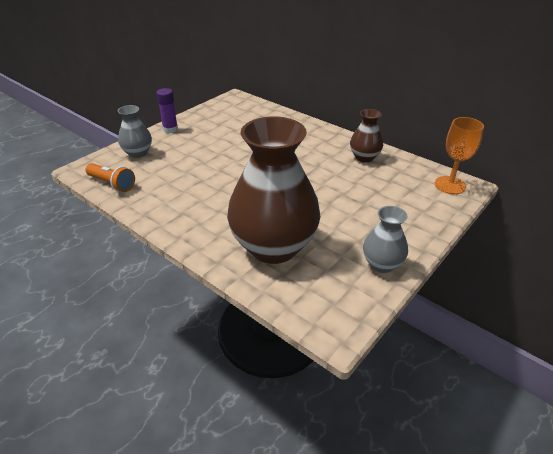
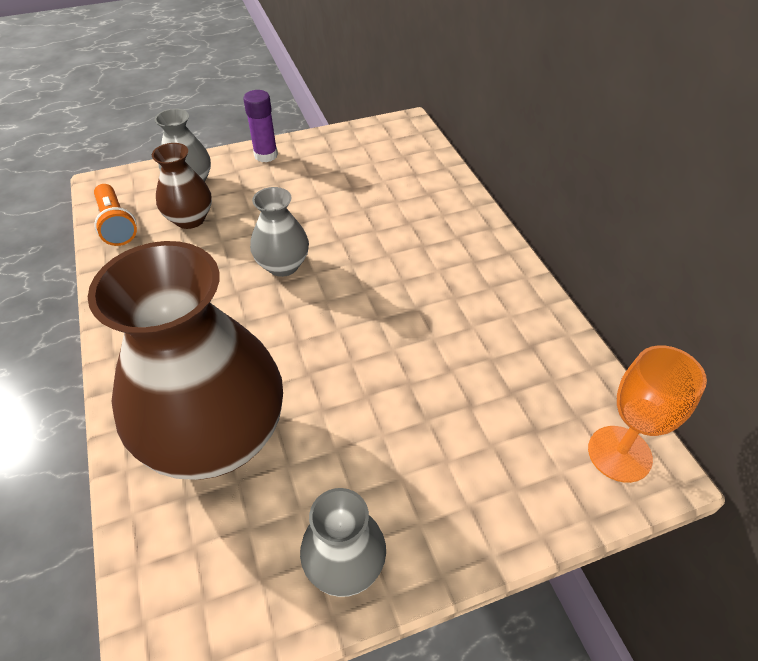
camera: 30 degrees right, 10 degrees up
(232, 171) = (283, 265): none -> grey vase
(364, 157) = (511, 322): brown vase -> brown vase (190, 219)

